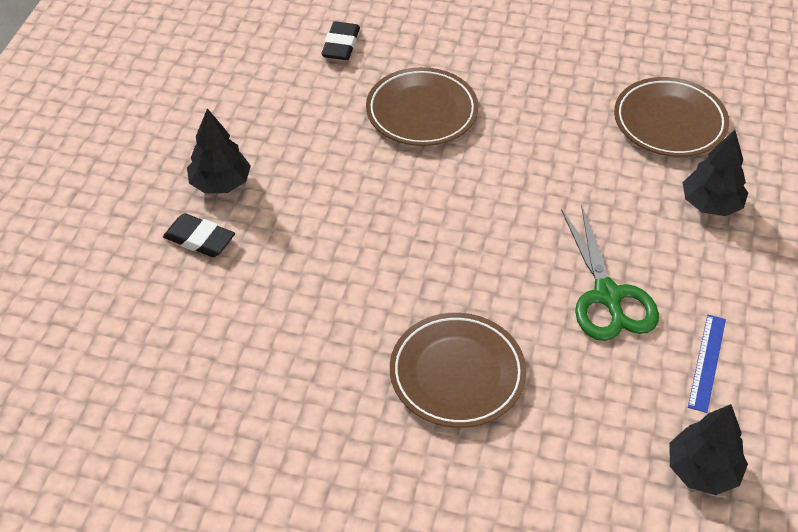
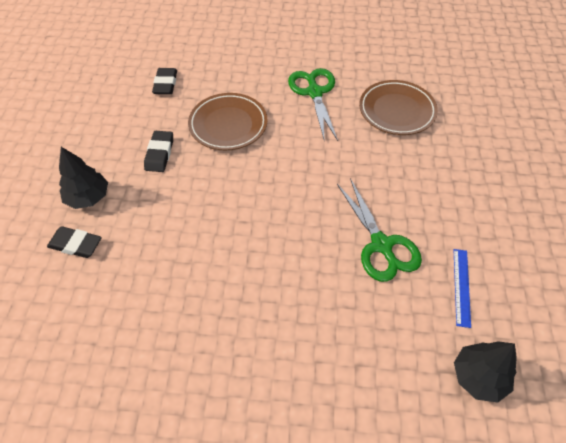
camera: 10 degrees left, 5 degrees up
(321, 139) = (159, 154): none -> black eraser
(457, 374) = (284, 326): brown plate -> none
(553, 82) = (314, 92): none -> green scissors
(711, 204) = (437, 166): black tree -> none

